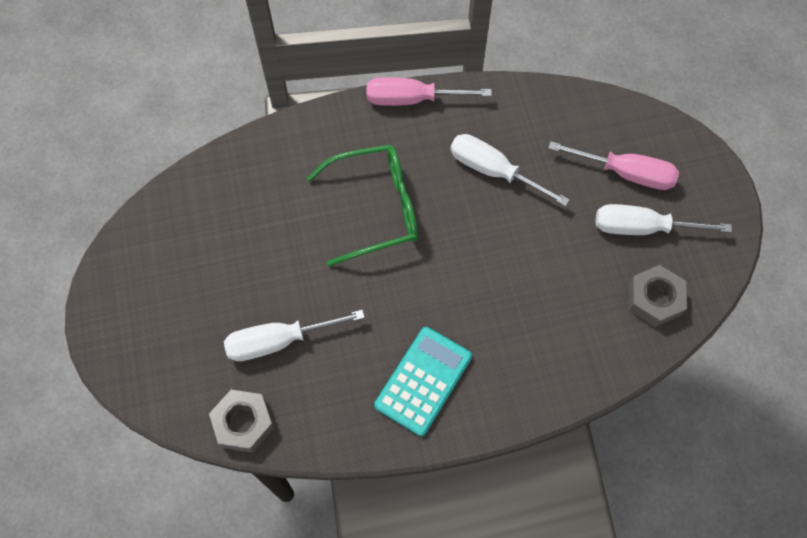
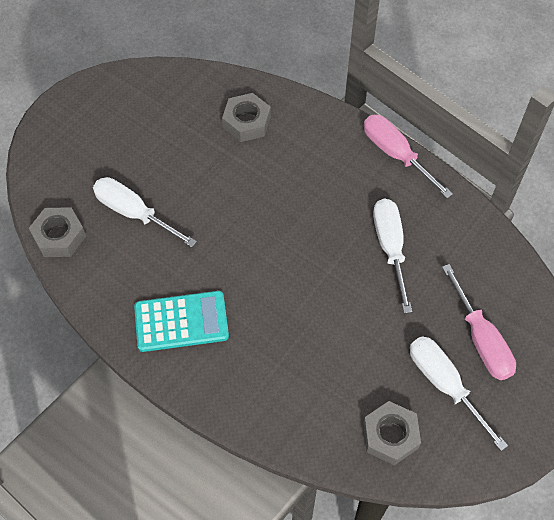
camera: 50 degrees right, 5 degrees down
(272, 182) = (246, 122): none -> grey nut
(376, 209) = (286, 197): green glasses -> none

